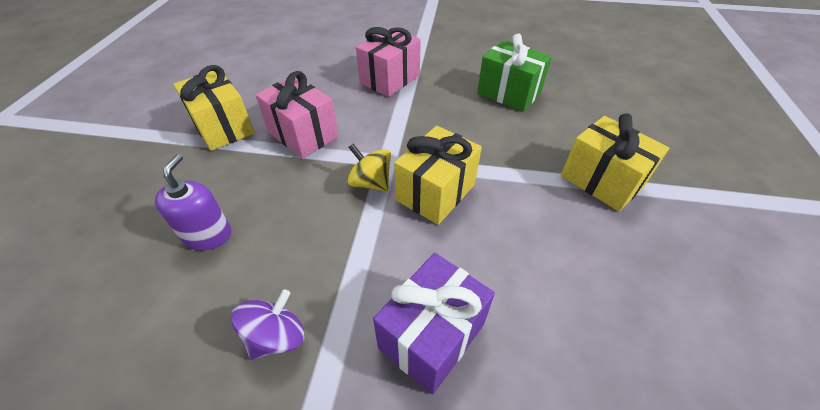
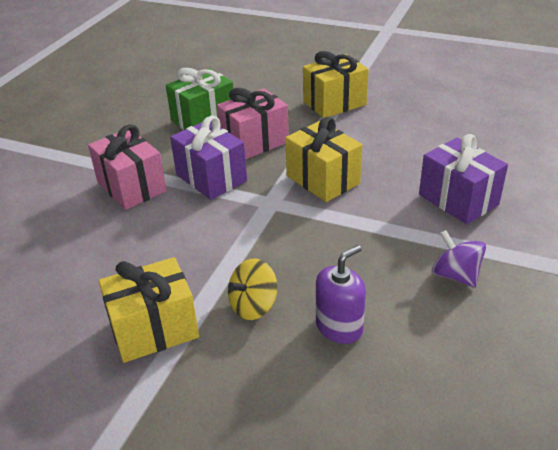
camera: 75 degrees left, 10 degrees down
(208, 235) = (339, 327): purple soap dispenser -> purple soap dispenser turned 120 degrees clockwise
(303, 134) = (203, 258): pink gift -> pink gift (254, 142)
(370, 183) = (298, 215): yellow spinning top -> yellow spinning top (253, 306)
(415, 117) = (211, 178): none -> purple gift

